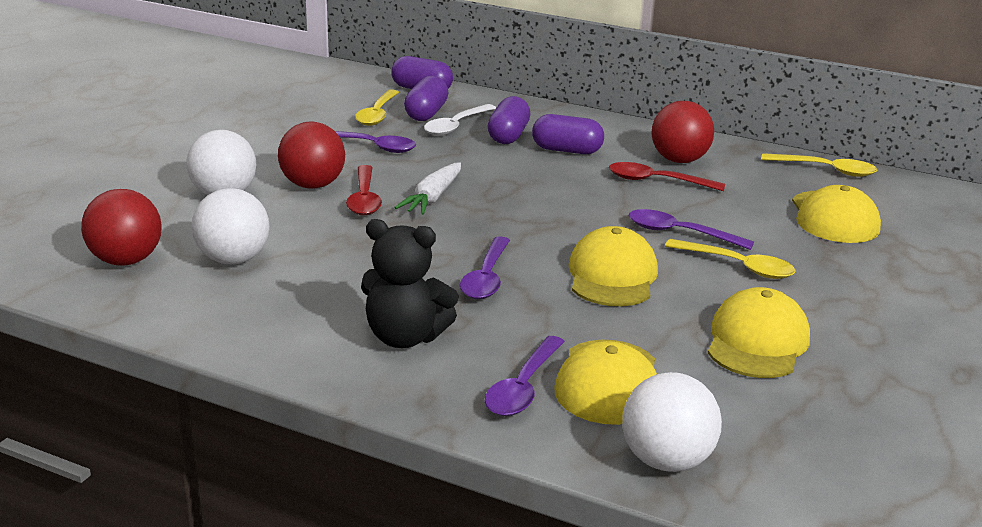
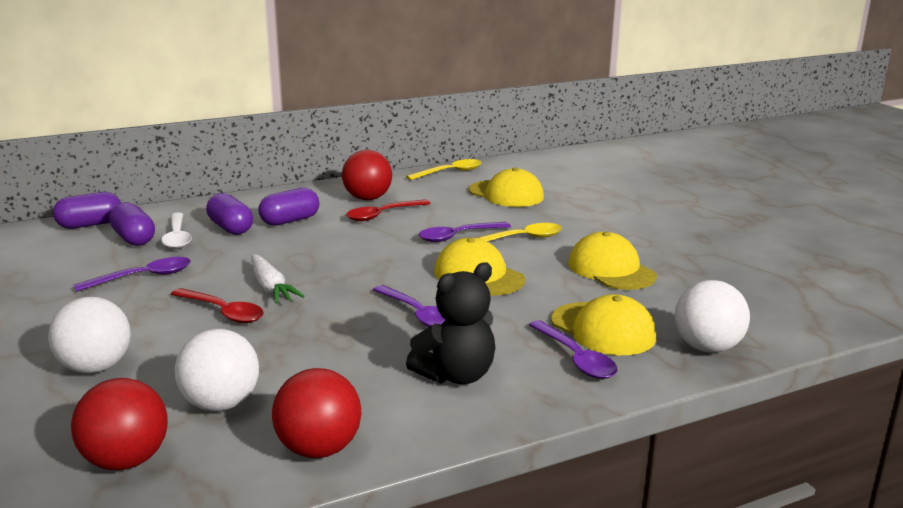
camera: 50 degrees left, 5 degrees down
(313, 185) = (159, 323): red ball -> red ball (319, 449)
(377, 114) = (93, 255): yellow spoon -> none

